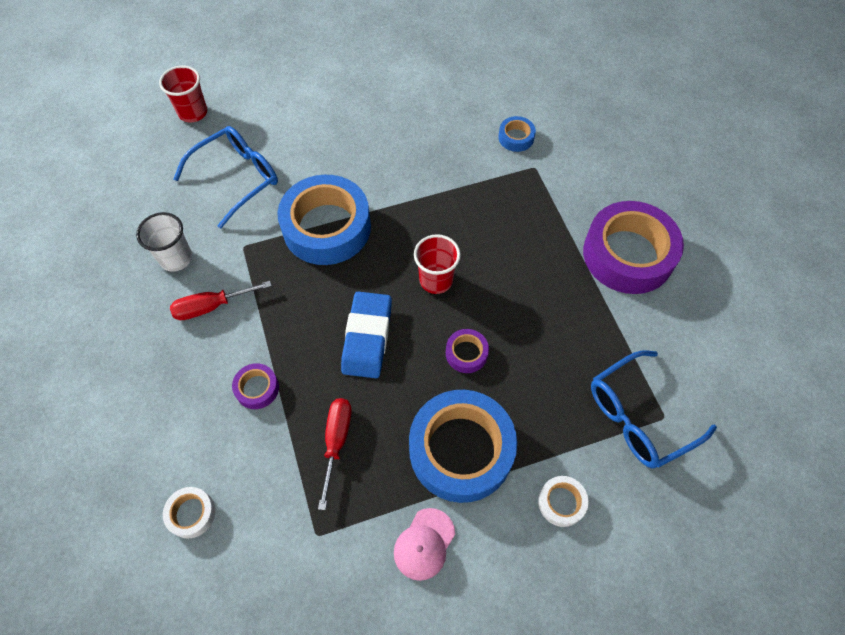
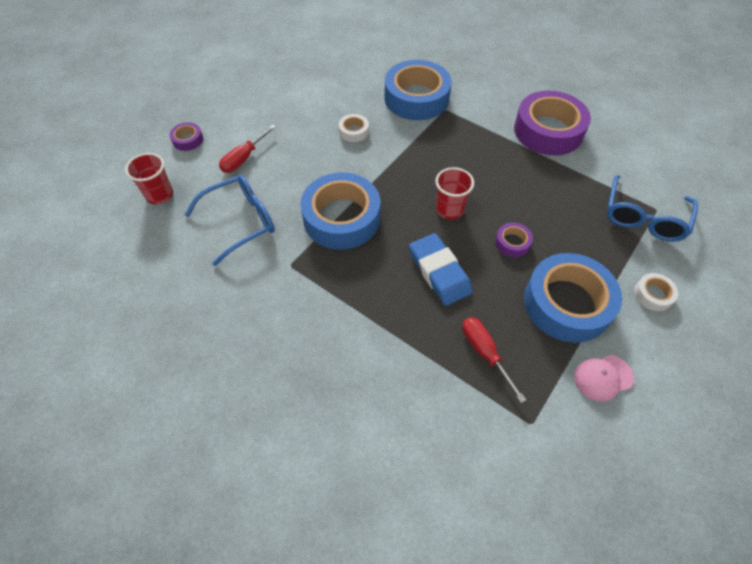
camera: 35 degrees left, 5 degrees down
(176, 258) = (243, 304): white cup -> none
(191, 513) = (430, 476): white tape -> white tape (354, 131)
(212, 306) = (305, 320): red screwdriver -> red screwdriver (244, 158)
(237, 178) = (240, 222): blue glasses -> blue glasses turned 45 degrees clockwise
(257, 388) = (394, 355): purple tape -> purple tape (188, 140)
(424, 544) = (603, 377): pink cap -> pink cap turned 75 degrees clockwise
(516, 137) = (416, 98): blue tape -> blue tape, size x2.29

